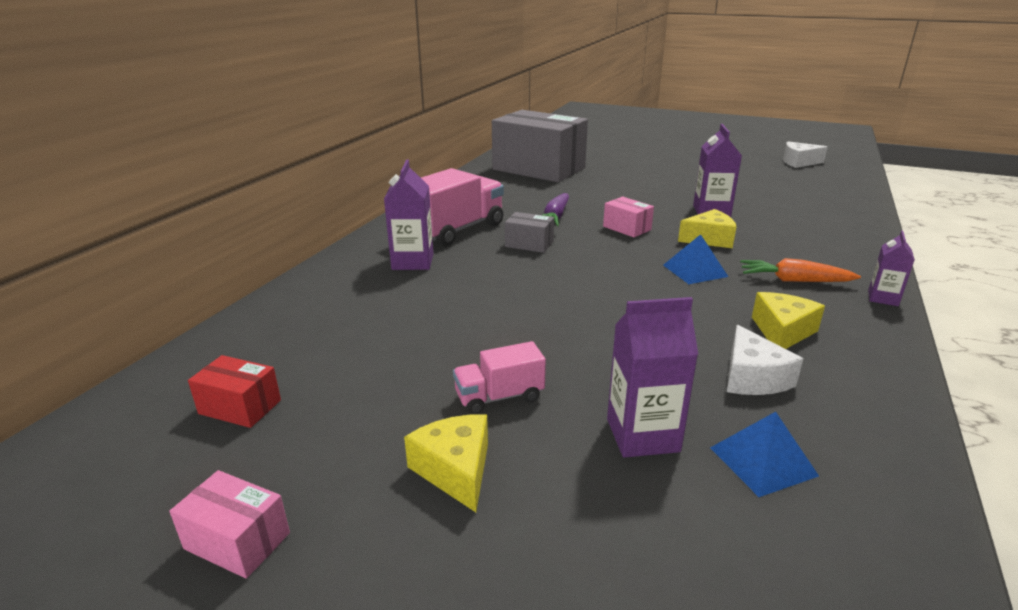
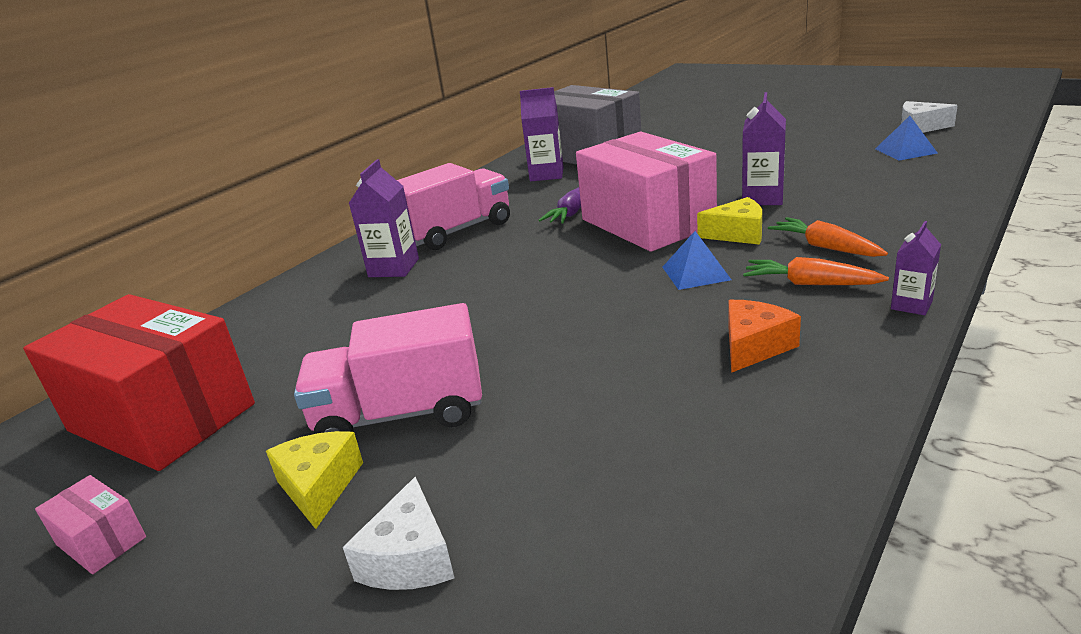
camera: 15 degrees right, 0 degrees up
(240, 407) = (161, 417): red box -> red box, size x2.49
(499, 397) = (401, 414): pink truck -> pink truck, size x1.89
(529, 244) = (526, 245): grey box -> none
(627, 228) = (647, 223): pink box -> pink box, size x2.49
(642, 435) = (522, 460): purple carton -> purple carton (546, 174)
(752, 377) = (683, 400): white cheese -> white cheese (410, 558)
(763, 461) = (635, 494): blue pyramid -> blue pyramid (905, 151)
(782, 331) = (754, 346): yellow cheese -> orange cheese
(787, 252) = (826, 247): none -> orange carrot

